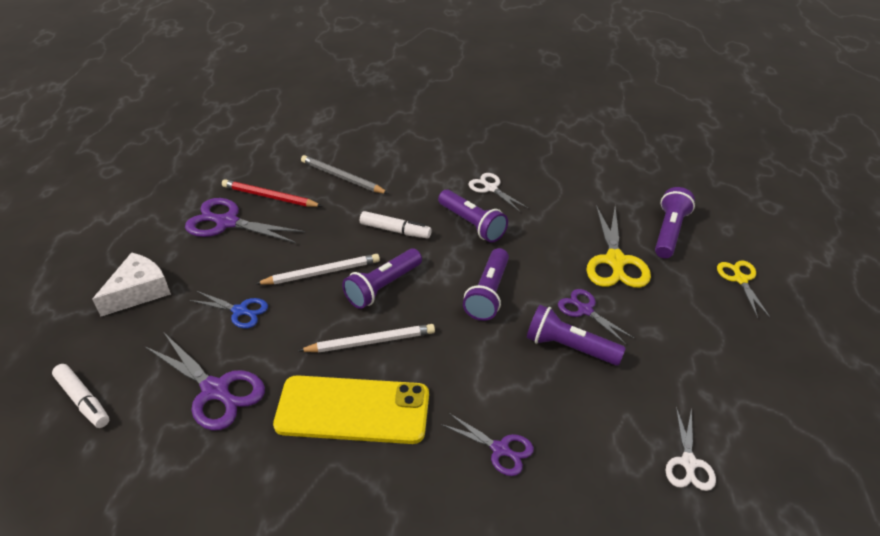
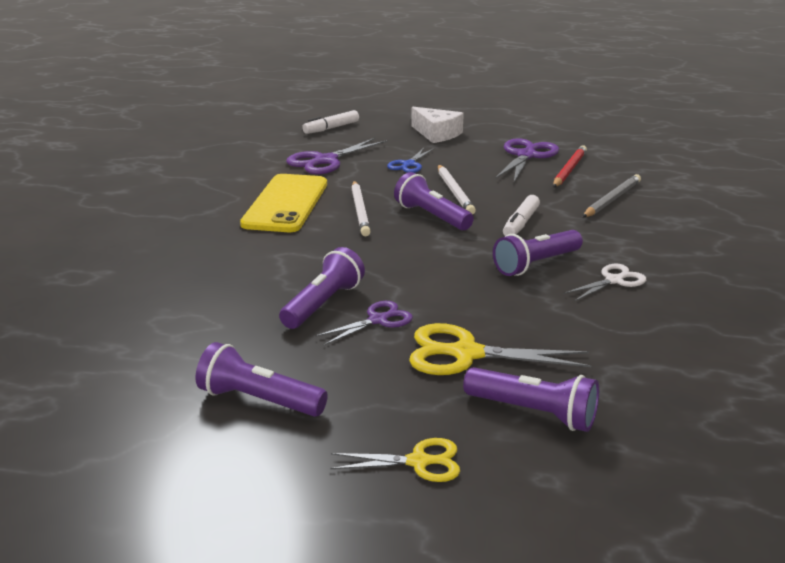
camera: 95 degrees right, 15 degrees down
(488, 293) = (415, 266): purple flashlight -> purple flashlight (259, 400)
(500, 449) = (215, 258): purple scissors -> none
(688, 463) = (142, 351): white scissors -> none

